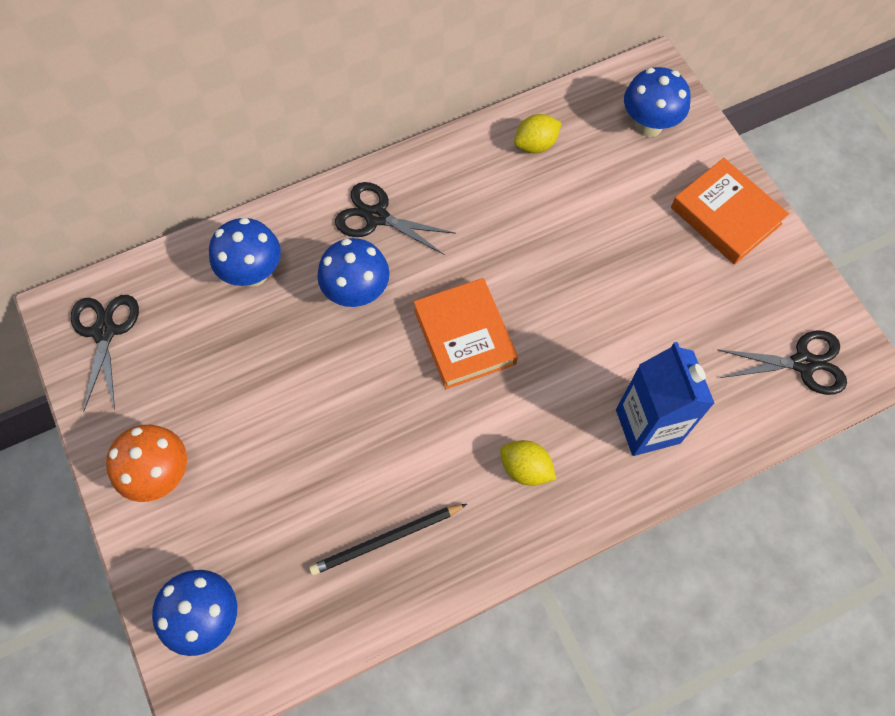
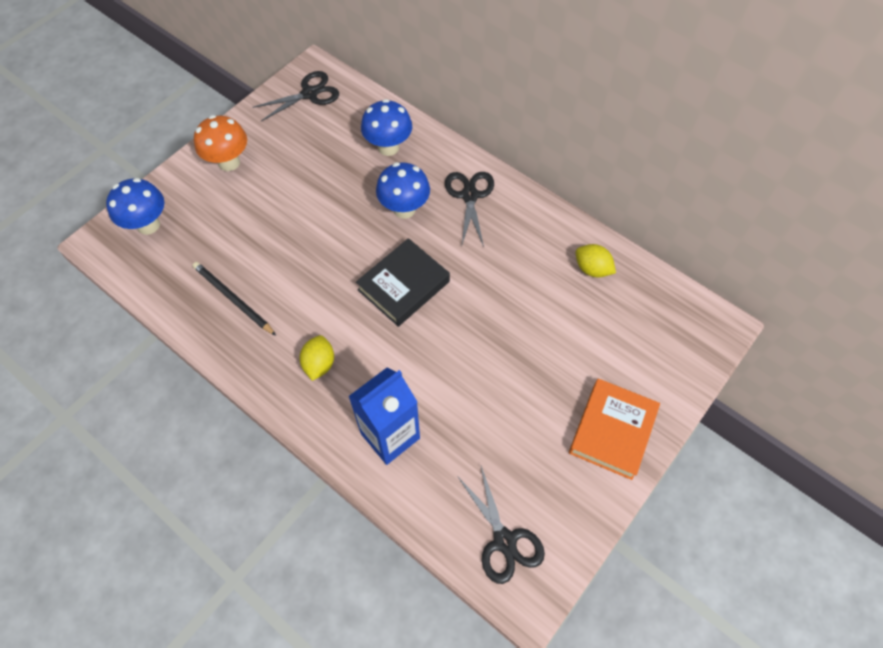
camera: 65 degrees right, 5 degrees down
(464, 337) = (403, 286): orange book -> black book
(648, 125) = (663, 341): blue mushroom -> none

